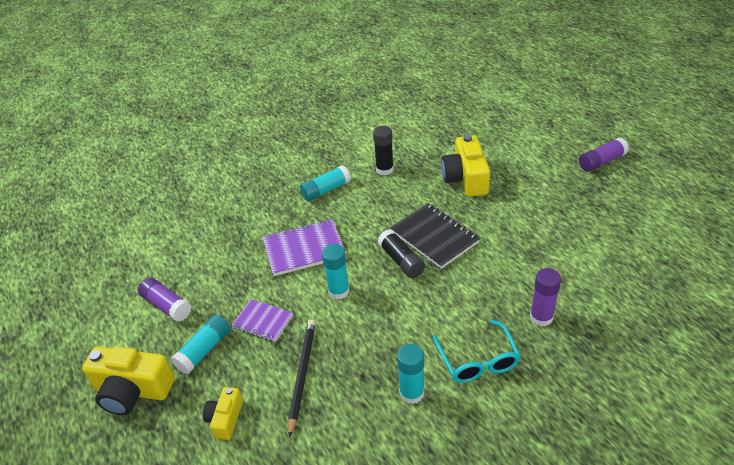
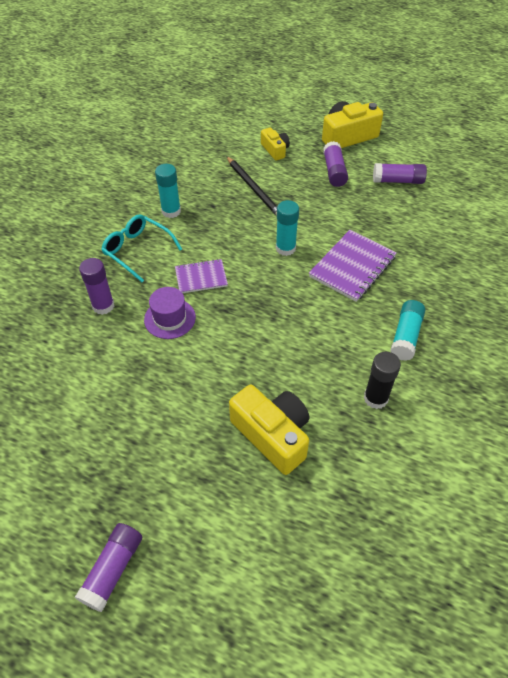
camera: 140 degrees right, 10 degrees up
(204, 350) = (334, 171): turquoise glue stick -> purple glue stick
(263, 321) = (317, 203): purple notebook -> purple notebook (201, 277)
(401, 260) = (258, 298): black glue stick -> none
(434, 237) = (248, 337): black notebook -> none
(486, 278) = (170, 318): none -> purple hat

